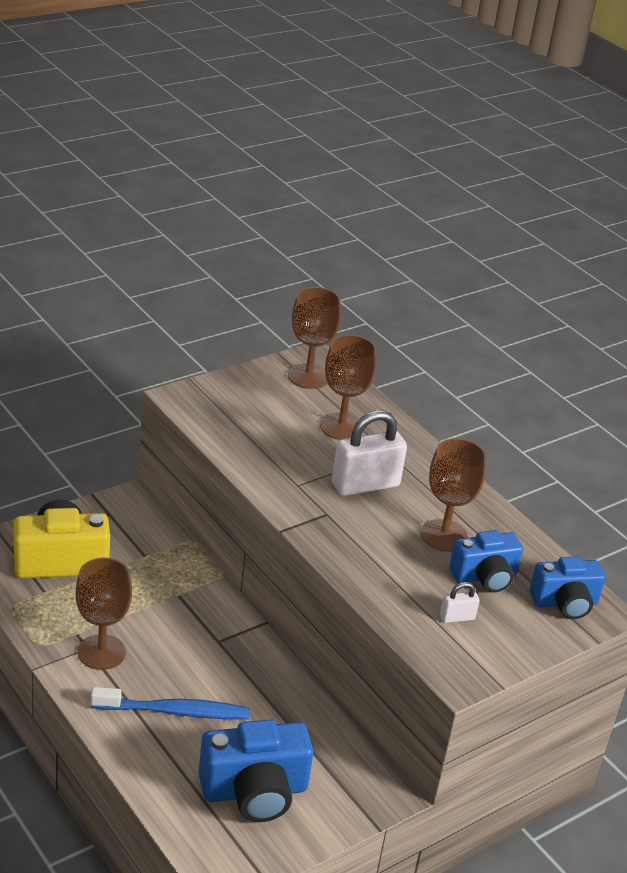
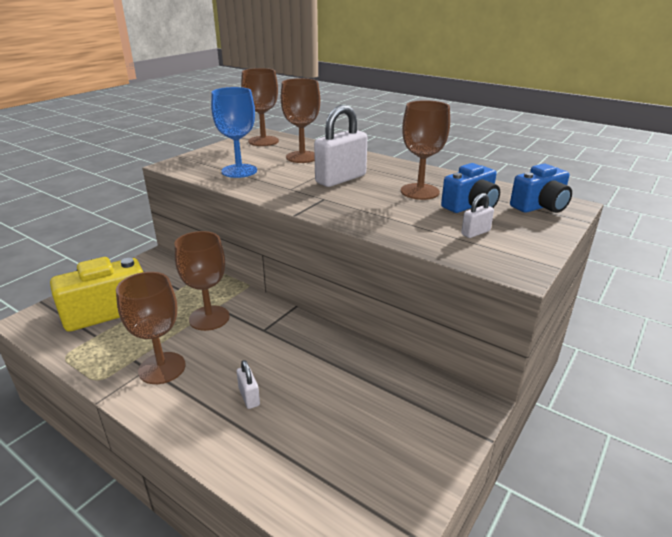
camera: 15 degrees left, 5 degrees down
(166, 607) = (209, 318): none -> brown goblet
(174, 711) = (249, 397): blue toothbrush -> white padlock
(253, 433) = (239, 171): none -> blue goblet
(254, 791) = (359, 446): blue camera -> none

